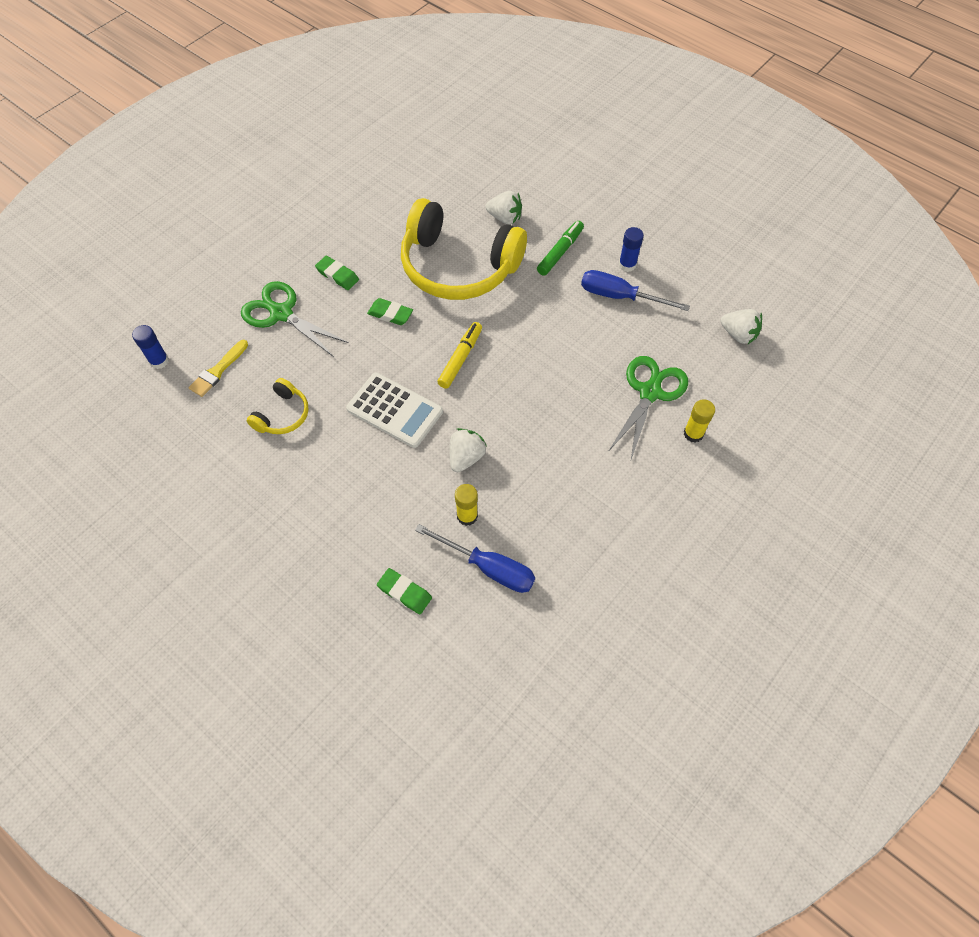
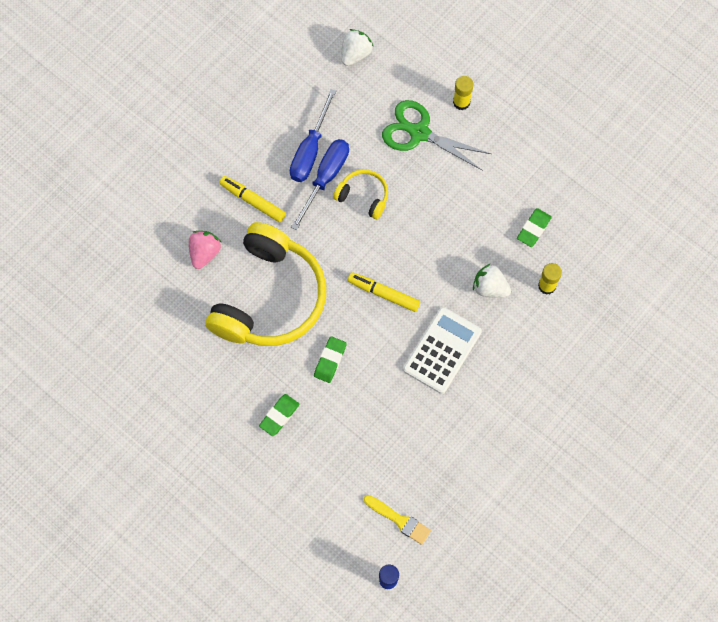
camera: 90 degrees left, 10 degrees up
(281, 314) = (329, 467): green scissors -> none
(282, 415) = (449, 452): yellow headphones -> yellow headphones (363, 196)
(404, 592) = (618, 333): green eraser -> green eraser (533, 229)
(488, 567) = (593, 268): blue screwdriver -> blue screwdriver (325, 178)
(505, 218) = (204, 253): white strawberry -> pink strawberry
(560, 252) = (252, 201): green marker -> yellow marker
(627, 265) = (270, 140): blue glue stick -> none

